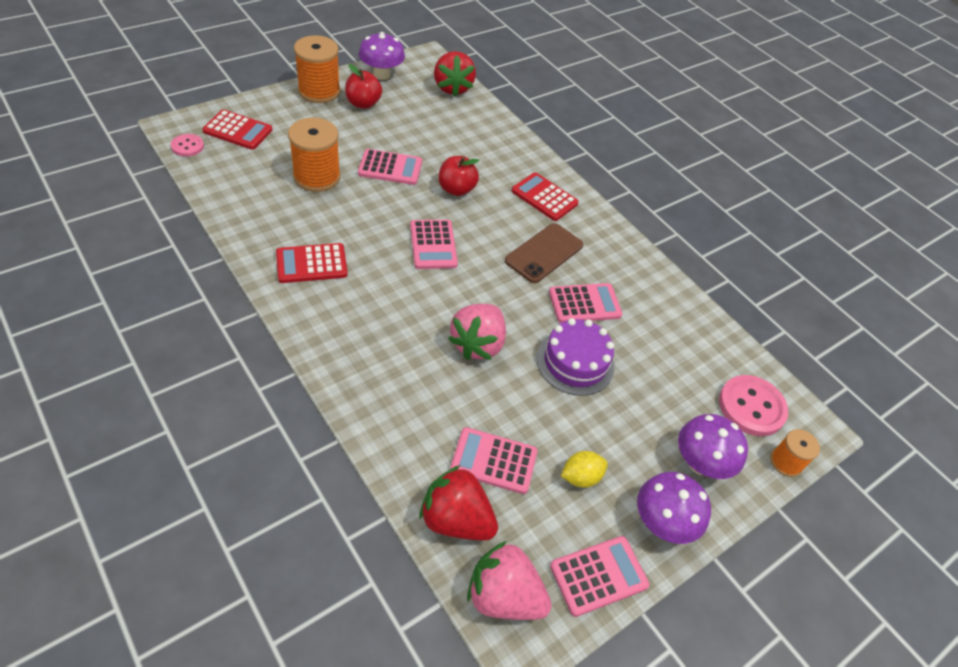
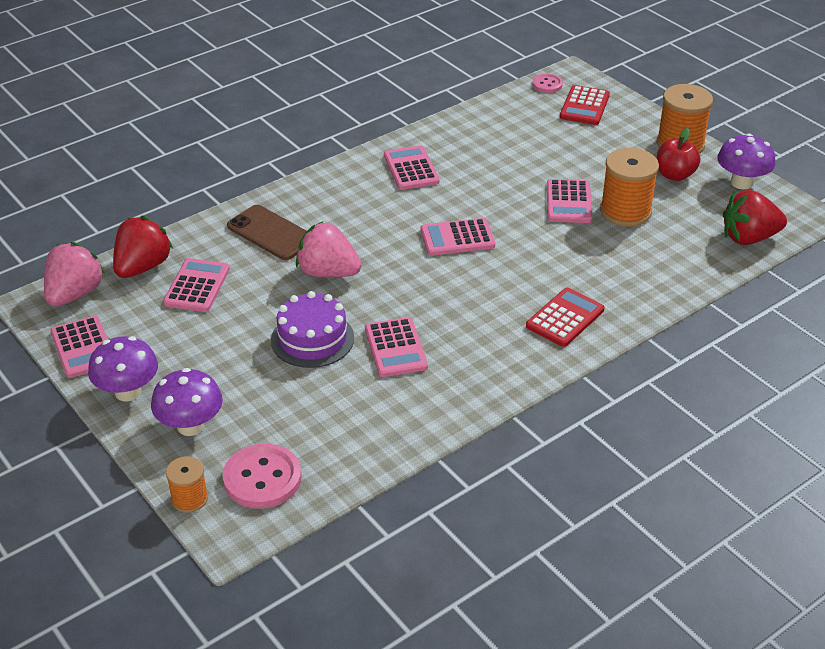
camera: 95 degrees right, 10 degrees down
(311, 264) = (411, 169): red calculator -> pink calculator
(317, 176) = (534, 158): orange spool -> orange spool (625, 211)
(456, 189) = (552, 250): red apple -> none
(544, 253) = (467, 317): brown phone -> brown phone (271, 233)
(580, 477) = (178, 339): yellow lemon -> none

